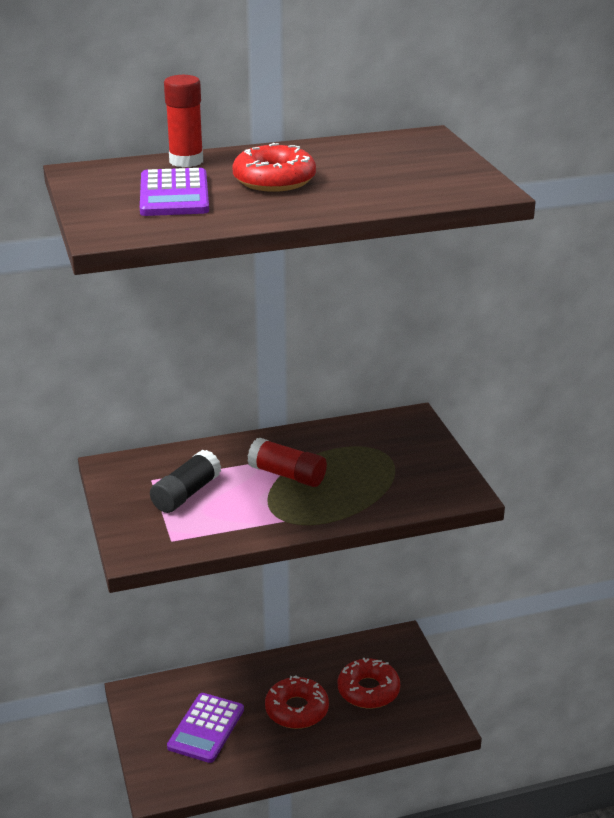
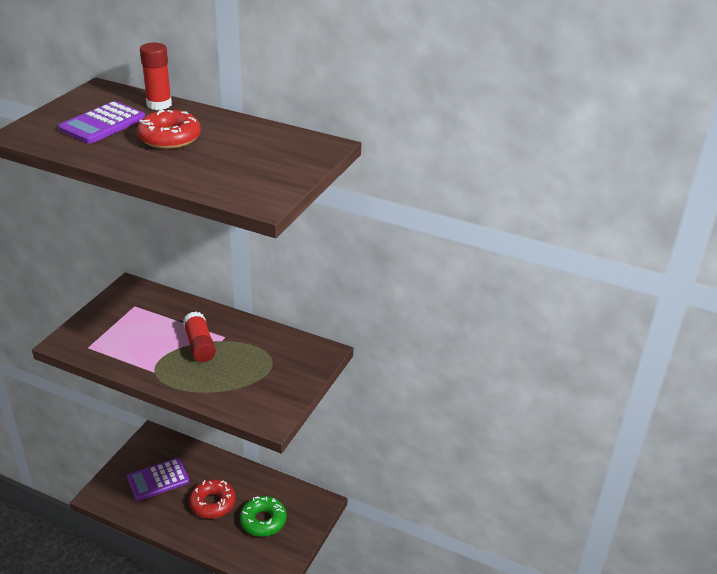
camera: 40 degrees right, 5 degrees up
(186, 494) = (136, 325): black glue stick -> none
(368, 690) = (263, 521): red donut -> green donut

